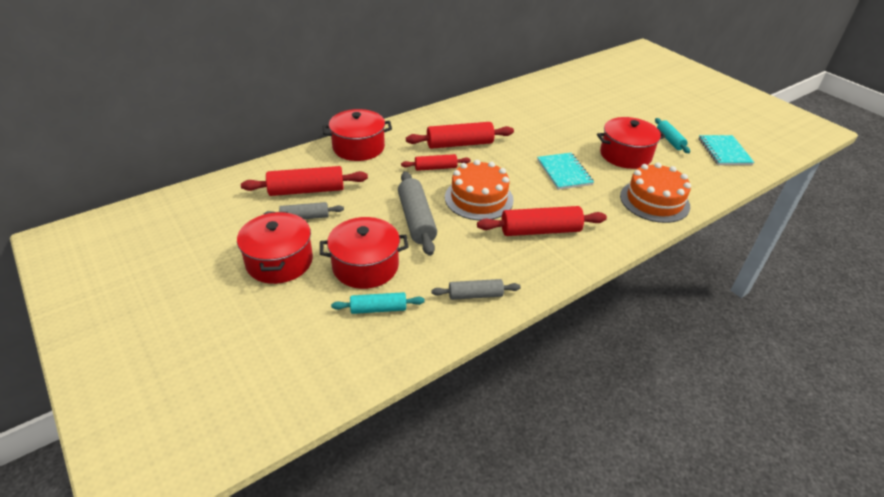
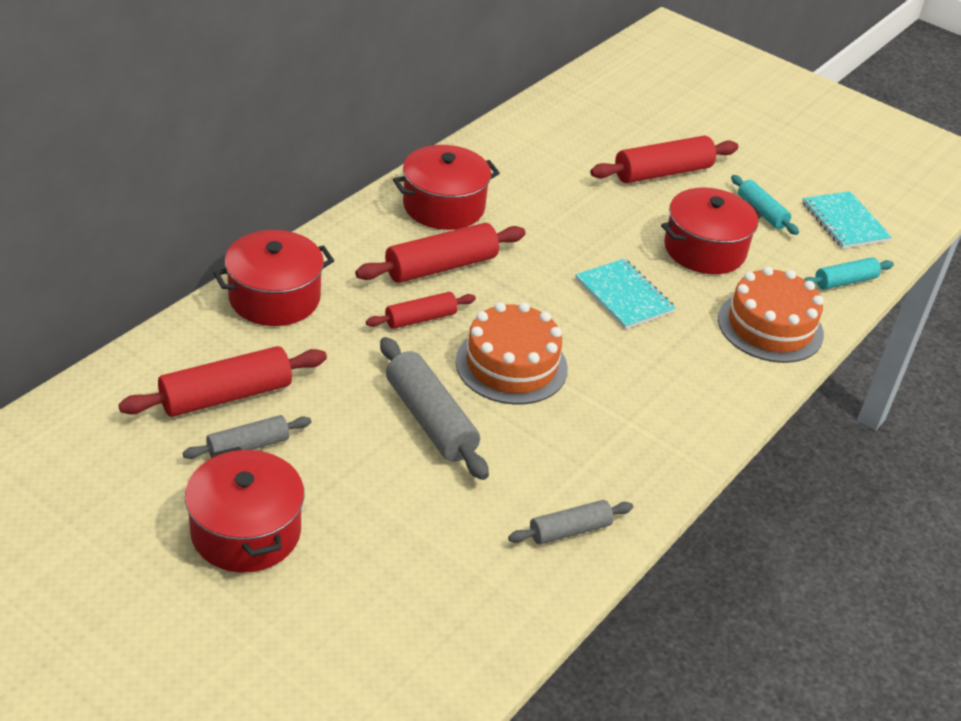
camera: 20 degrees left, 0 degrees up
(365, 266) = (386, 514): red pot -> red pot (443, 206)
(378, 309) = (438, 580): turquoise rolling pin -> turquoise rolling pin (845, 281)
(540, 230) = (624, 406): red rolling pin -> red rolling pin (662, 172)

